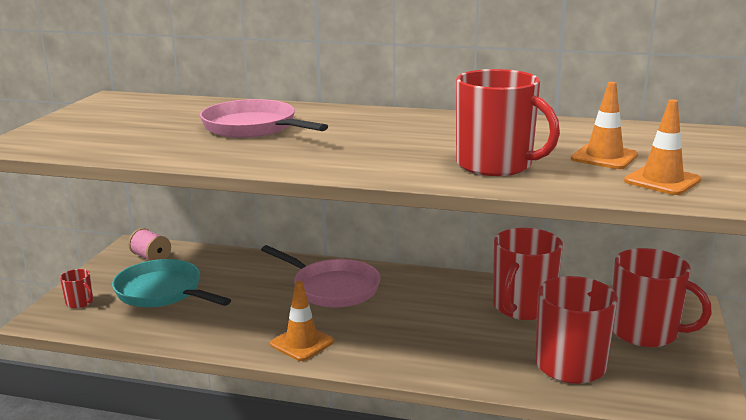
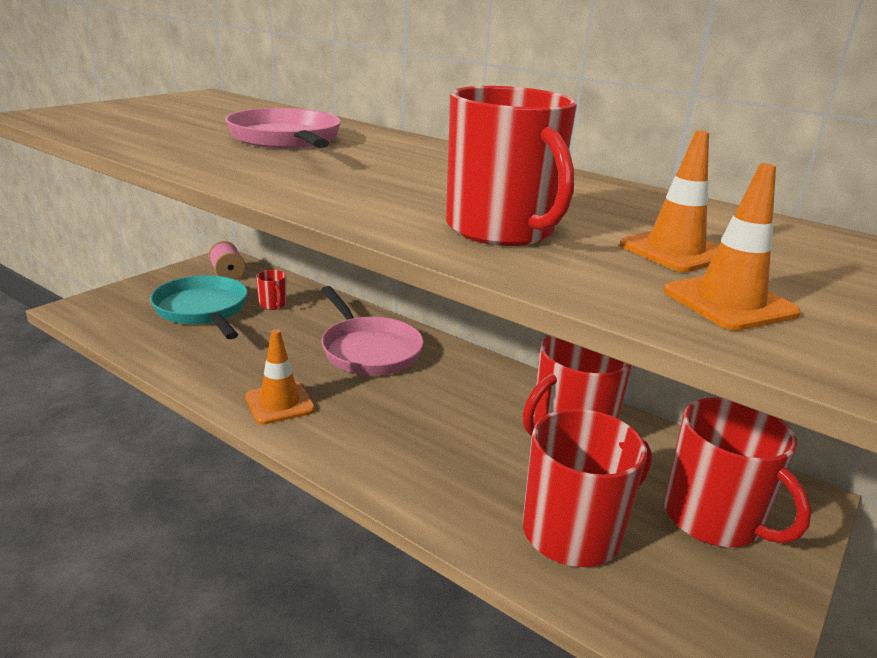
camera: 20 degrees right, 5 degrees up
(80, 302) = (122, 301): red mug -> red mug (273, 304)

